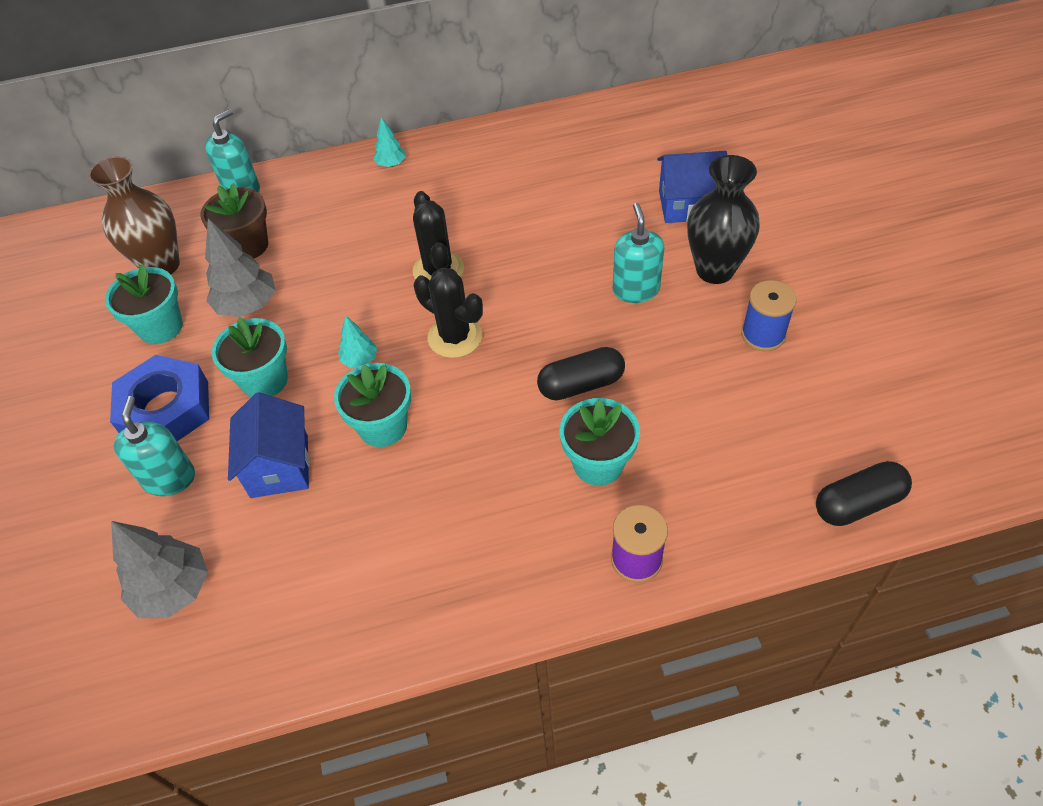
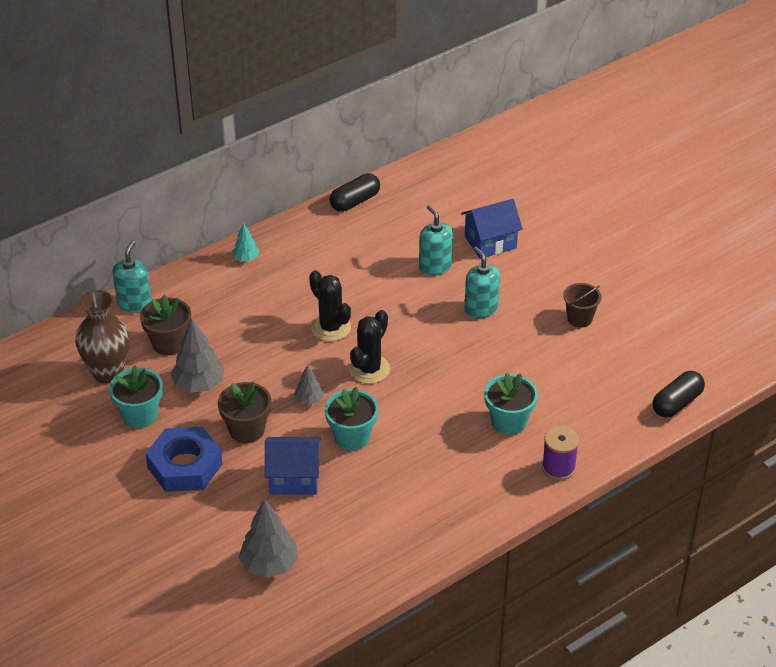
camera: 25 degrees left, 10 degrees down
(169, 478) = (219, 506): turquoise soap dispenser -> turquoise soap dispenser (435, 266)
(264, 380) = (247, 430): turquoise flower pot -> brown flower pot
(279, 466) = (294, 478): blue house -> blue house turned 60 degrees counterclockwise
(360, 360) = (309, 400): turquoise tree -> grey tree
(455, 337) = (369, 369): black cactus -> black cactus turned 75 degrees counterclockwise
(581, 385) = (473, 378): black capsule -> black capsule (355, 201)
(715, 270) = (529, 283): black vase -> none
(763, 335) = (579, 318): blue spool -> brown bucket

